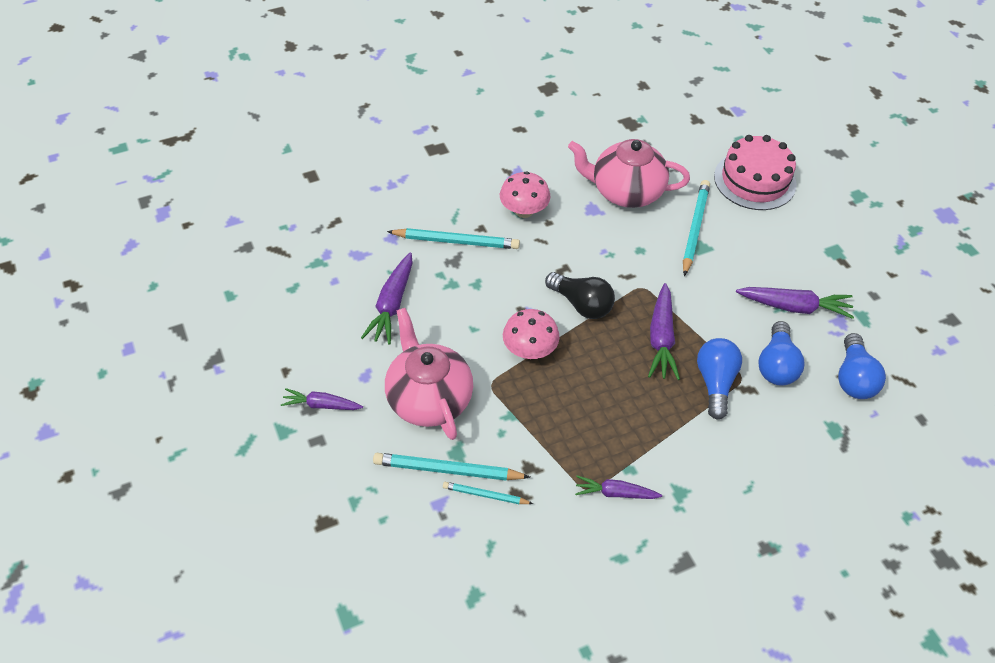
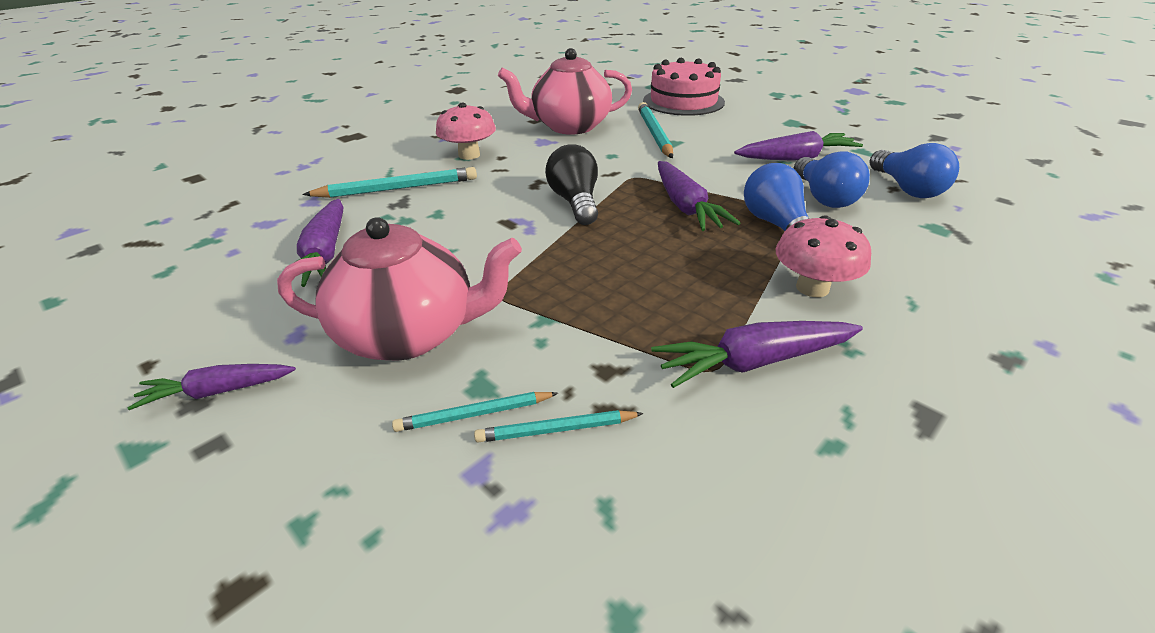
camera: 20 degrees left, 15 degrees down
(429, 399) = (410, 334): pink teapot -> pink teapot turned 135 degrees clockwise
(447, 469) = (474, 414): turquoise pencil -> turquoise pencil, size x0.57
(530, 350) = (535, 251): pink mushroom -> pink mushroom (812, 288)
(581, 304) = (575, 202): black light bulb -> black light bulb turned 120 degrees counterclockwise
(615, 493) = (754, 362): purple carrot -> purple carrot, size x1.53

